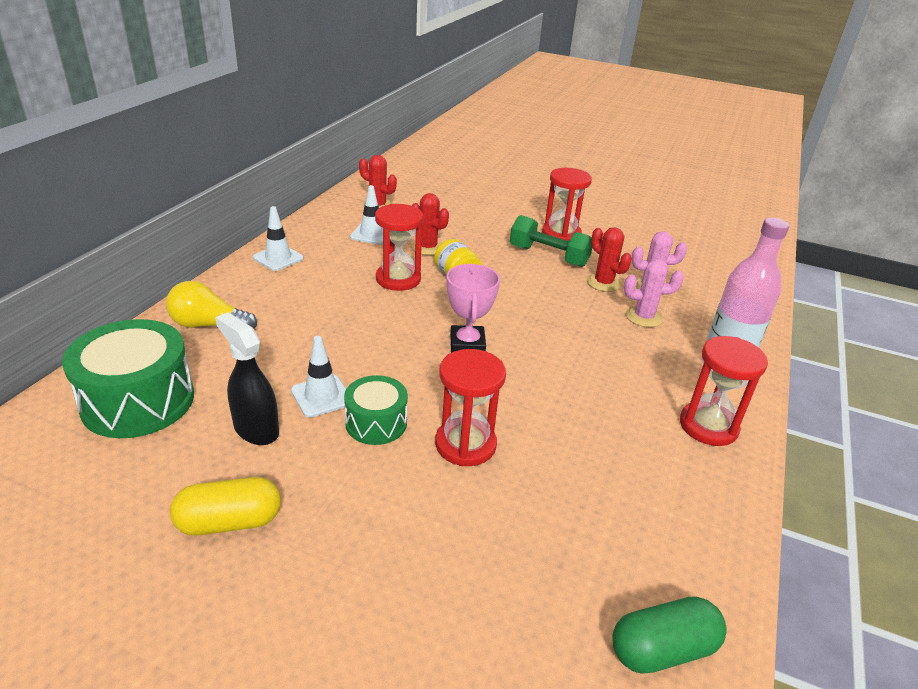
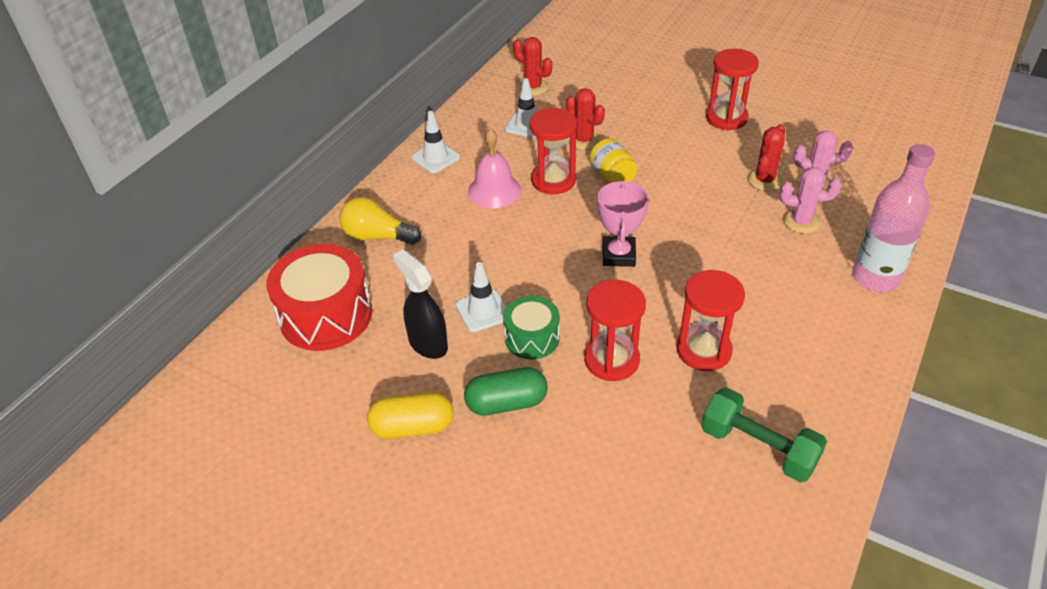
camera: 10 degrees right, 10 degrees up
(138, 401) = (326, 315): green drum -> red drum
(337, 286) = (494, 190): none -> pink bell
(548, 256) = (709, 147): green dumbbell -> green dumbbell (758, 448)
(603, 283) = (764, 180): red cactus -> red cactus turned 60 degrees clockwise
(662, 649) = (764, 544): green capsule -> green capsule (506, 403)
(708, 426) = (845, 344): red hourglass -> red hourglass (703, 350)

